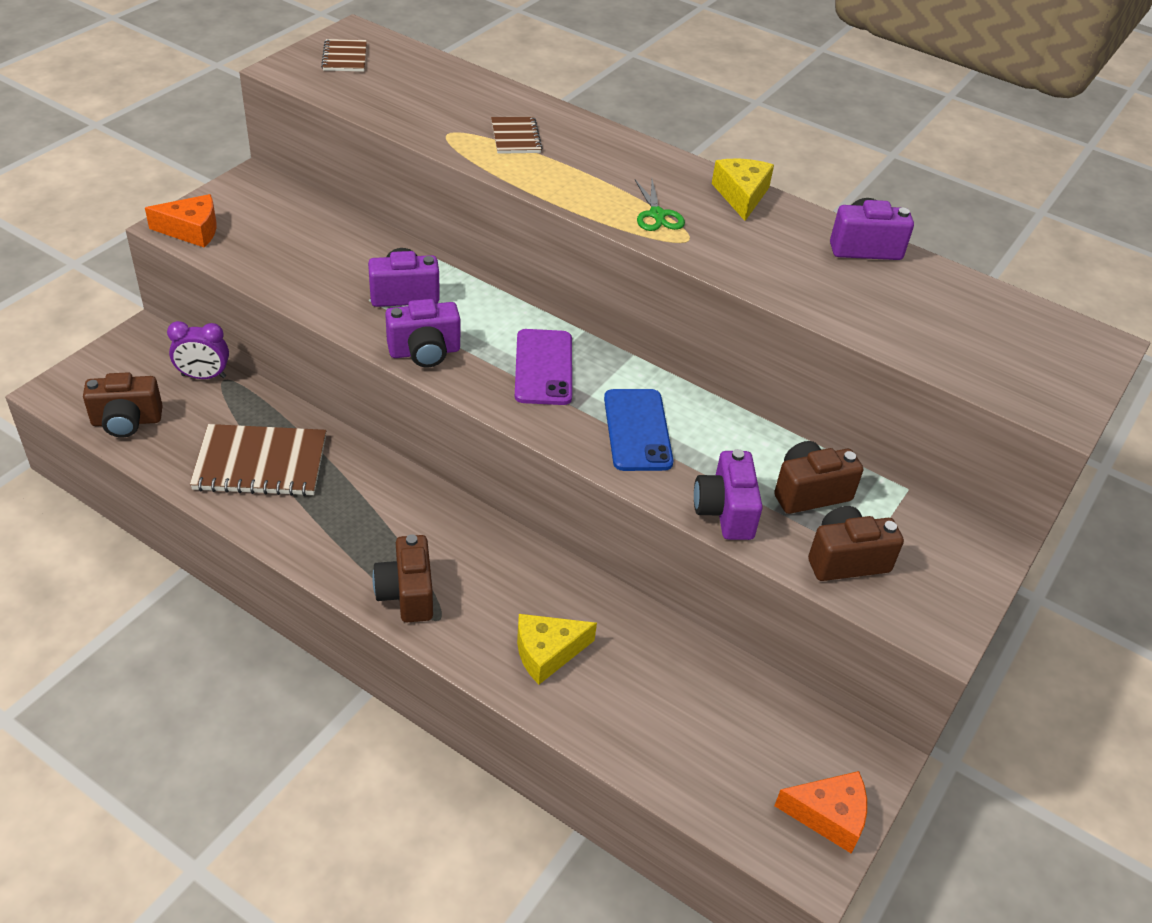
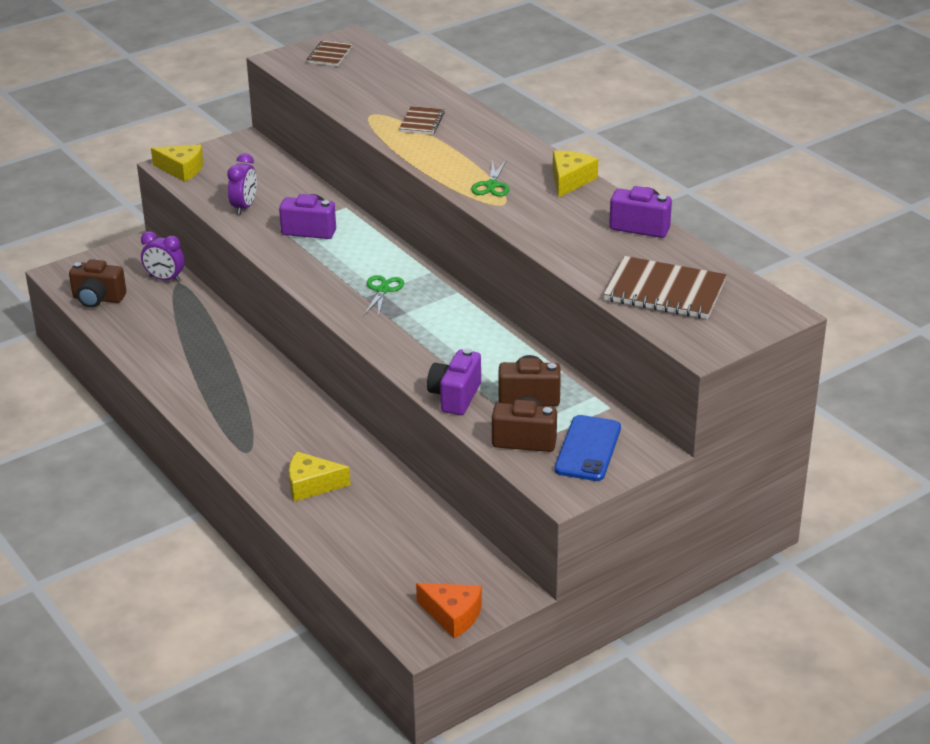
camera: 25 degrees right, 10 degrees down
(192, 230) = (182, 169): orange cheese -> yellow cheese
(261, 463) = (176, 339): brown notebook -> brown notebook (665, 291)
(302, 273) = (244, 207): none -> purple clock
(407, 594) = (233, 433): brown camera -> none
(424, 352) = (301, 268): purple camera -> none
(543, 367) = (383, 290): purple phone -> green scissors
(637, 430) = (426, 338): blue phone -> blue phone (588, 449)

